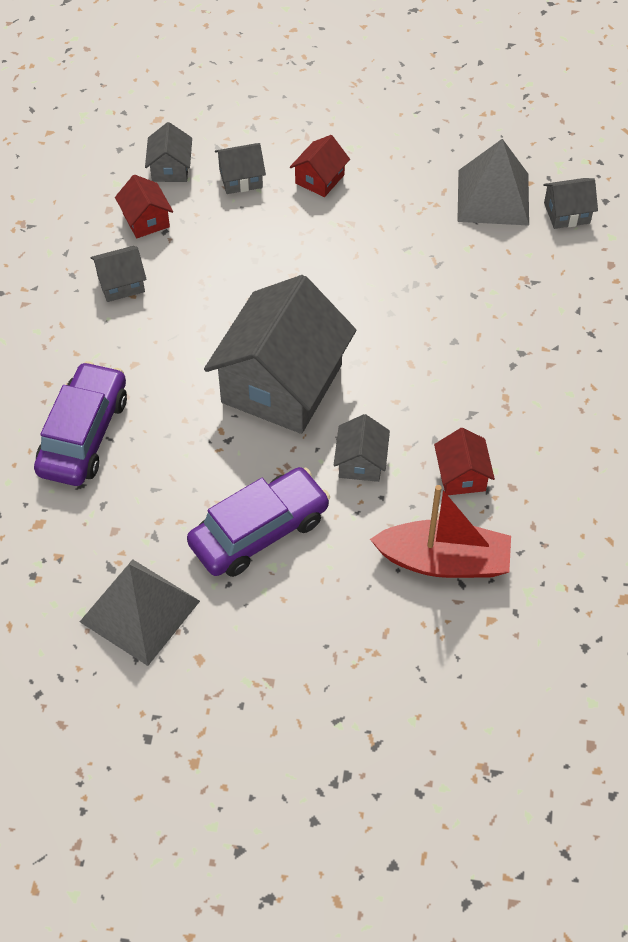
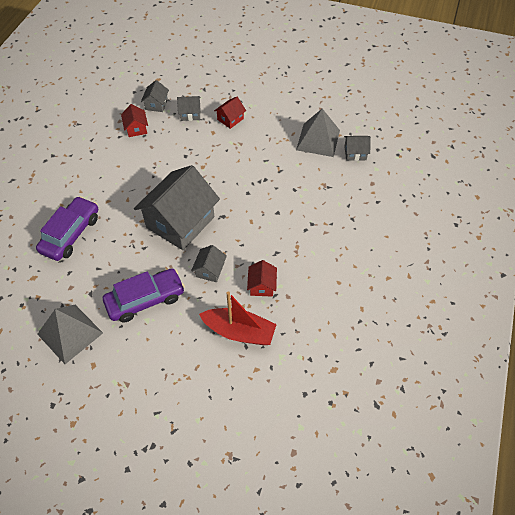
camera: 10 degrees right, 0 degrees up
(121, 283) = (114, 159): grey house -> none

